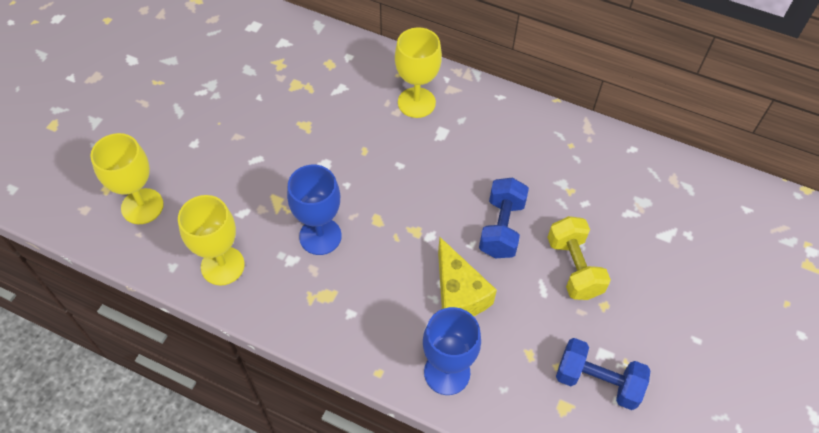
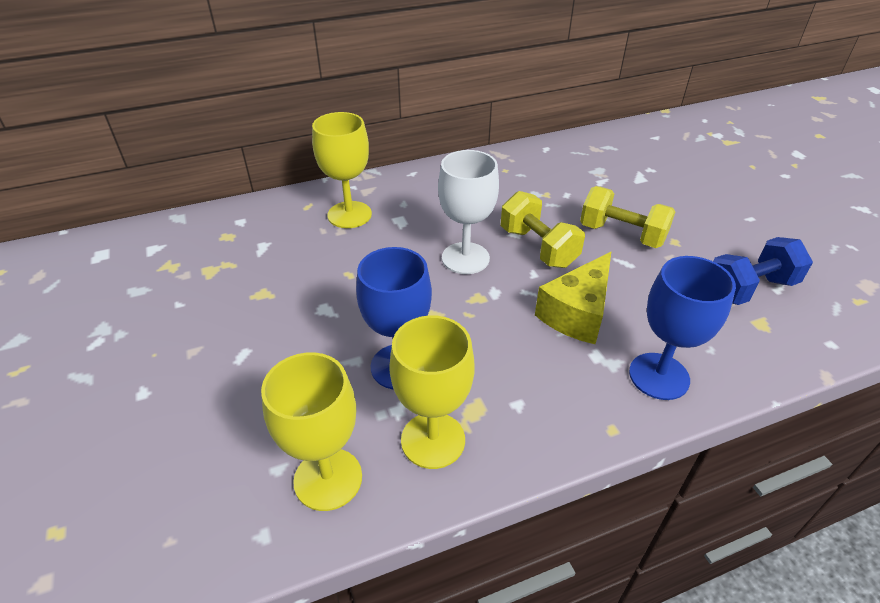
camera: 45 degrees left, 15 degrees down
(142, 206) = (139, 506): yellow goblet -> yellow goblet (433, 440)
(444, 197) = (465, 258): none -> white goblet
(458, 293) = (577, 313): yellow cheese -> yellow cheese turned 105 degrees clockwise
(501, 228) = (538, 247): blue dumbbell -> yellow dumbbell

